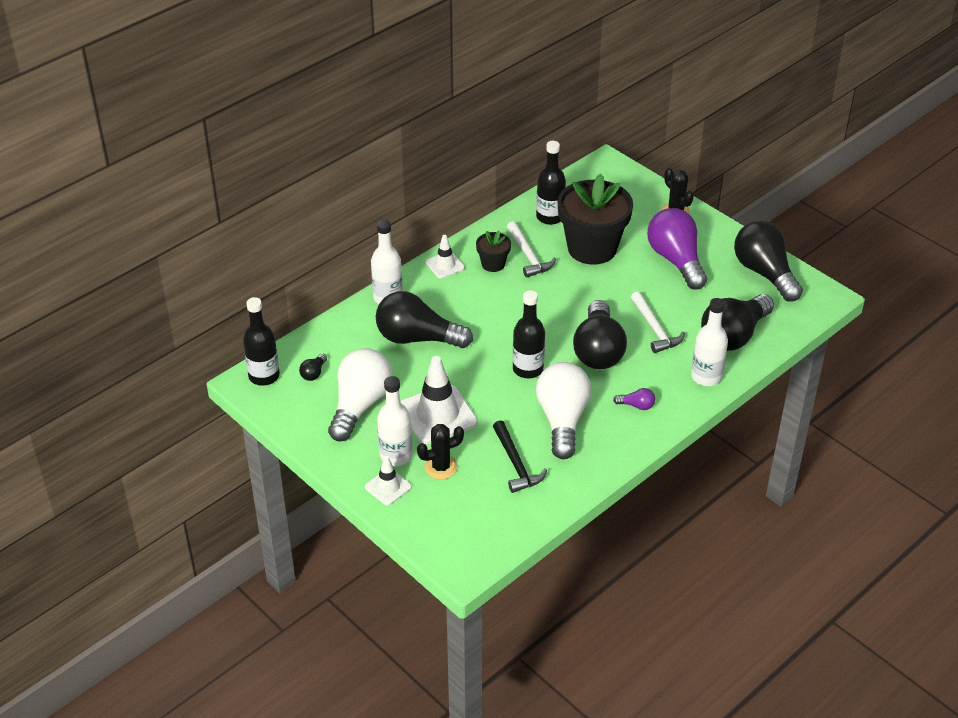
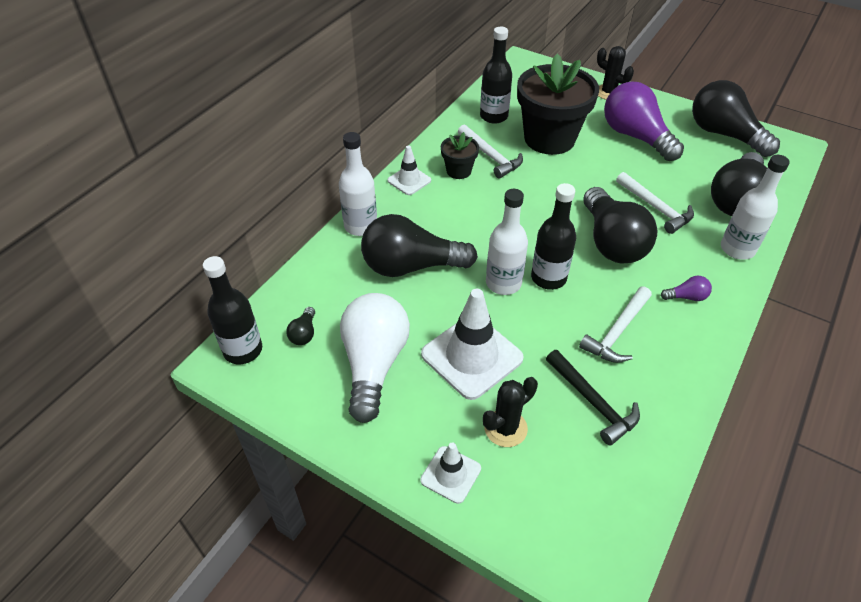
camera: 15 degrees left, 5 degrees up
(396, 455) = (443, 425): white bottle -> white bottle (503, 283)
(562, 420) = (617, 332): white light bulb -> white hammer

